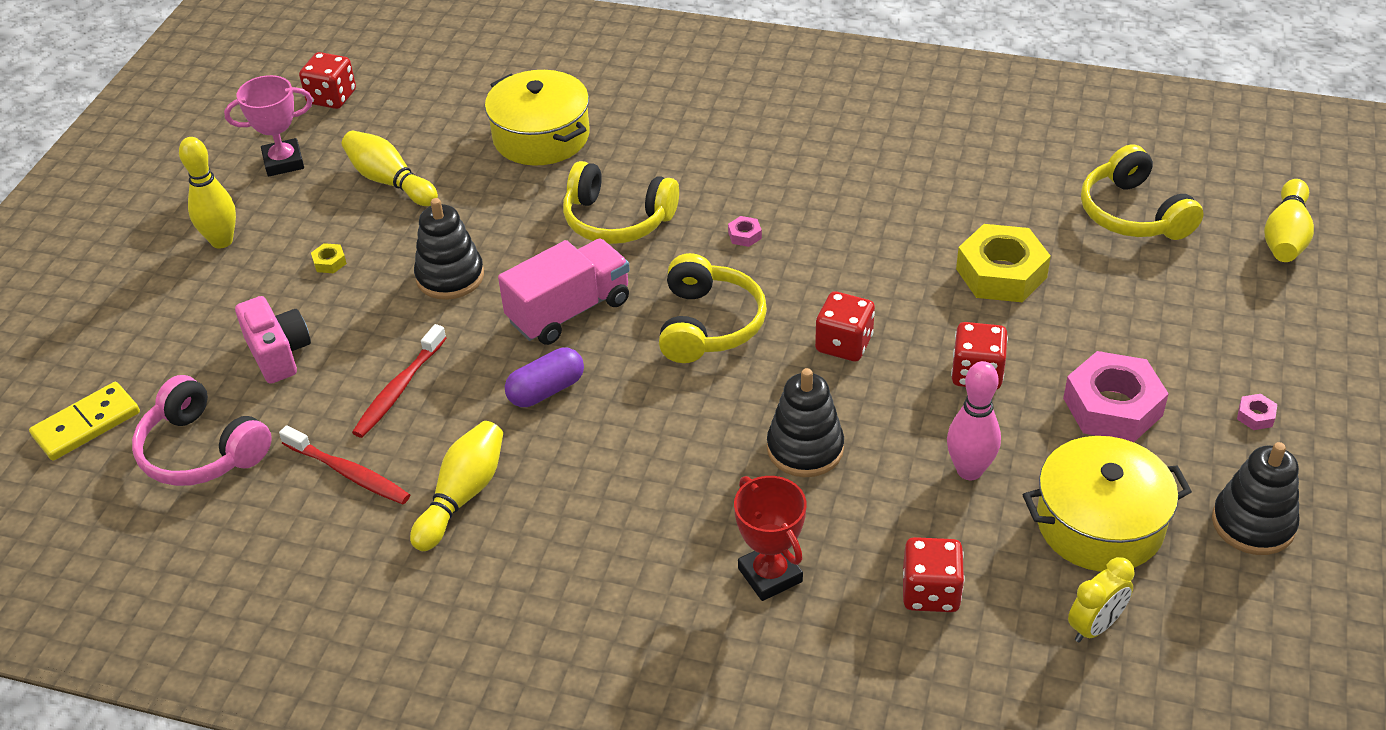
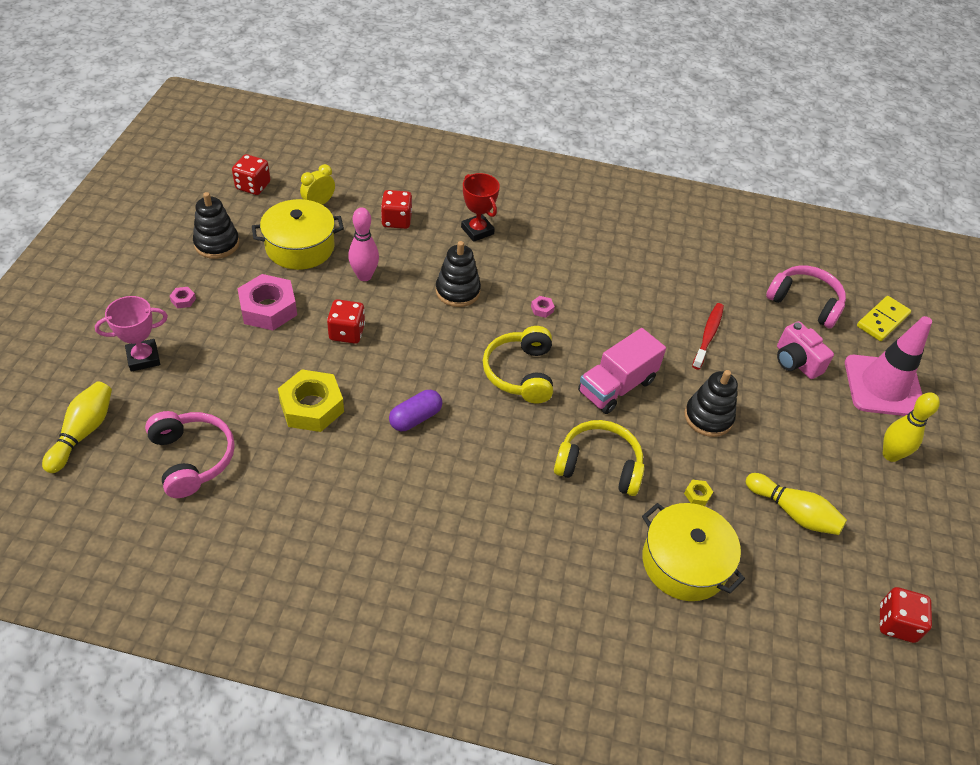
camera: 170 degrees right, 5 degrees up
(165, 324) = (883, 386): none -> pink traffic cone
(283, 162) = (892, 538): pink trophy -> pink trophy (143, 358)
(329, 262) = (800, 433): yellow nut -> yellow nut (697, 495)
(349, 473) = (715, 287): red toothbrush -> none
(462, 496) = (647, 273): yellow bowling pin -> none
(546, 390) = (617, 331): purple capsule -> purple capsule (415, 418)
(744, 235) = (499, 447): pink nut -> pink nut (542, 309)
(844, 344) = (430, 355): red dice -> red dice (253, 186)
(1133, 214) = (192, 458): yellow headphones -> pink headphones

